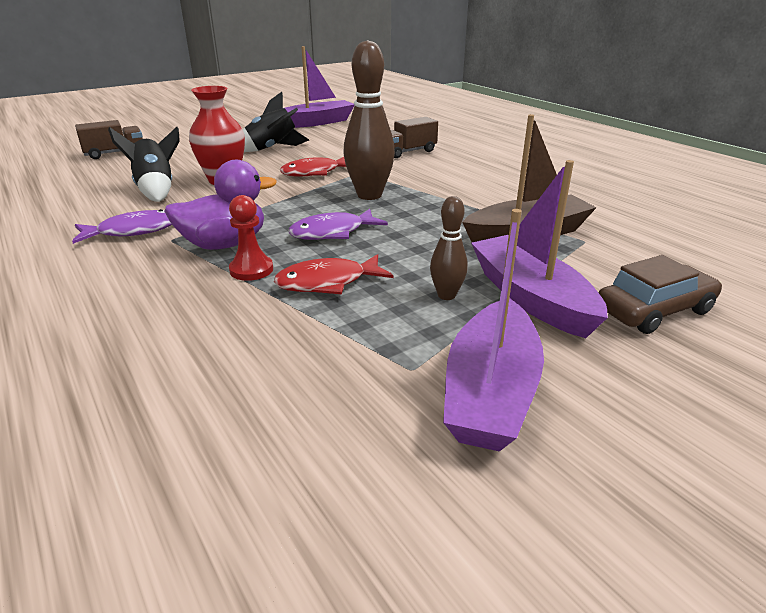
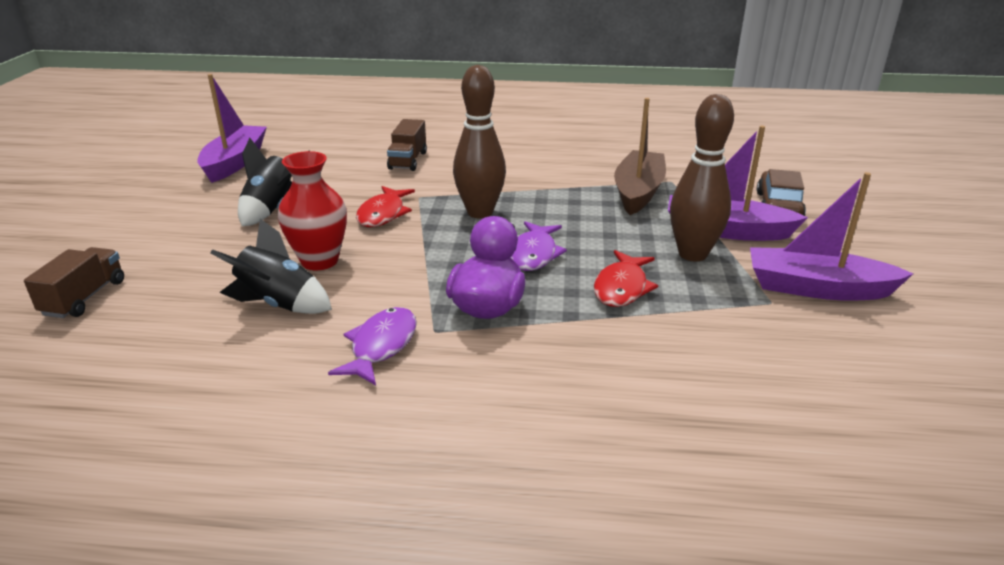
camera: 50 degrees left, 0 degrees up
(251, 270) = (558, 311): red pawn -> none
(446, 295) = (692, 254): brown bowling pin -> brown bowling pin, size x1.92
(490, 391) = (817, 288): purple boat -> purple boat turned 135 degrees clockwise

